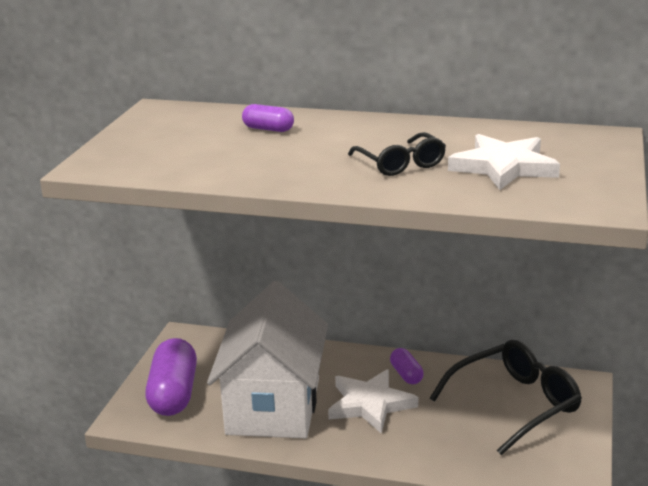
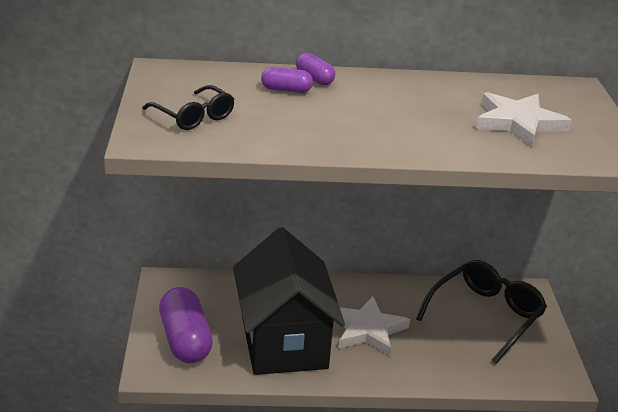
camera: 20 degrees left, 5 degrees up
(273, 406) = (284, 341): white house -> black house
(400, 164) = (431, 123): black glasses -> black glasses (193, 116)
(406, 374) = (385, 298): purple capsule -> purple capsule (314, 79)

